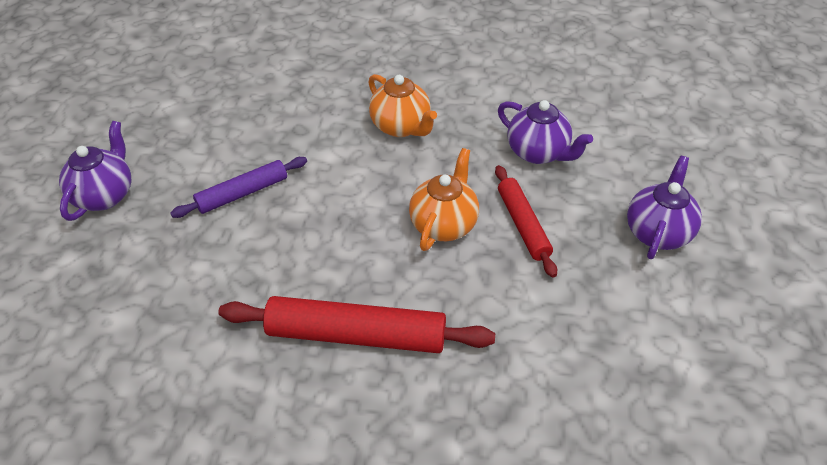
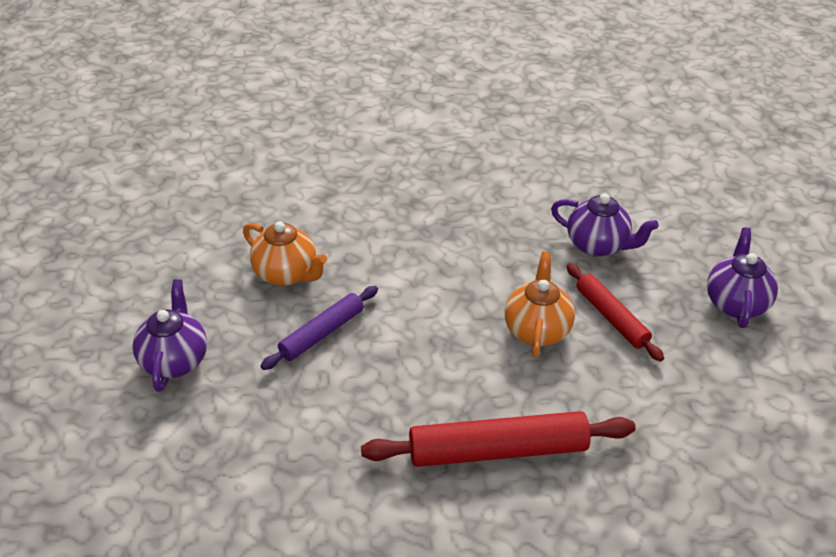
camera: 15 degrees left, 5 degrees down
(401, 127) = (454, 240): orange teapot -> orange teapot (286, 274)

